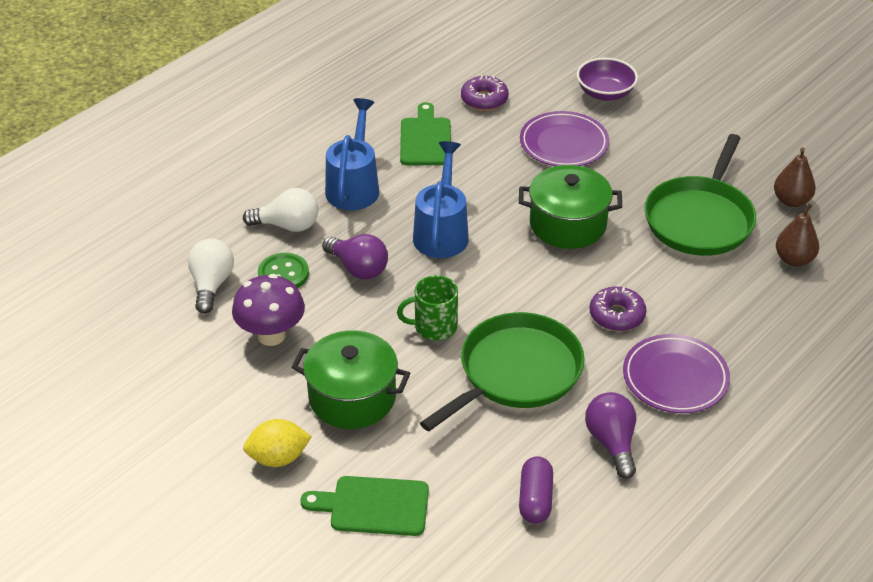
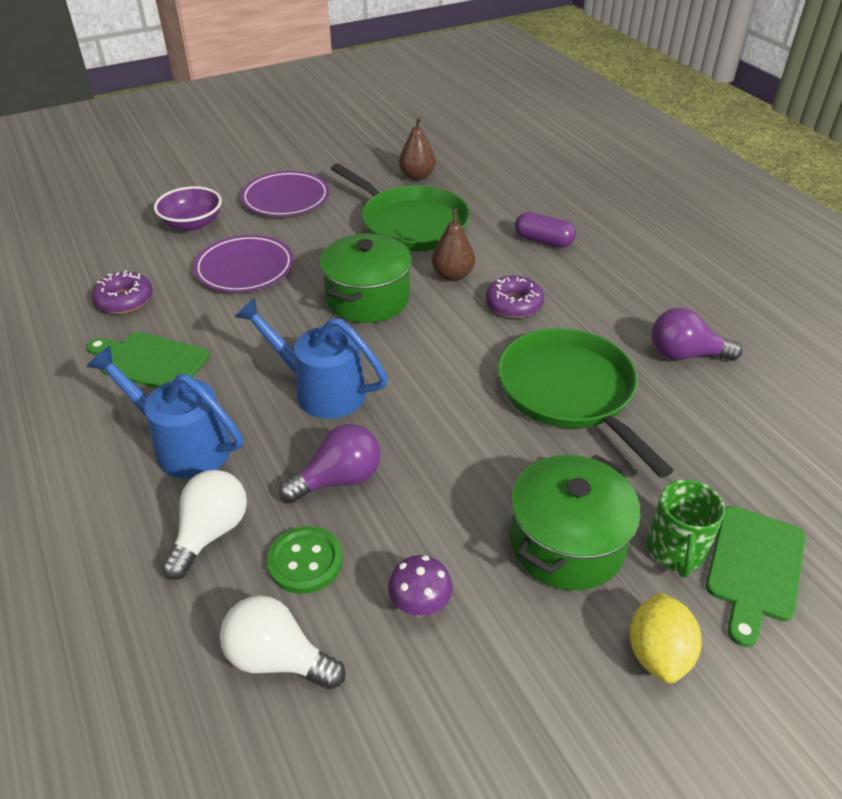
camera: 70 degrees left, 0 degrees up
(271, 335) = (420, 605): purple mushroom -> purple mushroom, size x0.60
(434, 327) = (474, 437): green mug -> green mug (675, 550)
(535, 499) = (754, 427): purple capsule -> purple capsule (543, 241)
(675, 377) = (609, 294): purple plate -> purple plate (286, 198)
(794, 259) = (488, 195): brown pear -> brown pear (452, 275)

